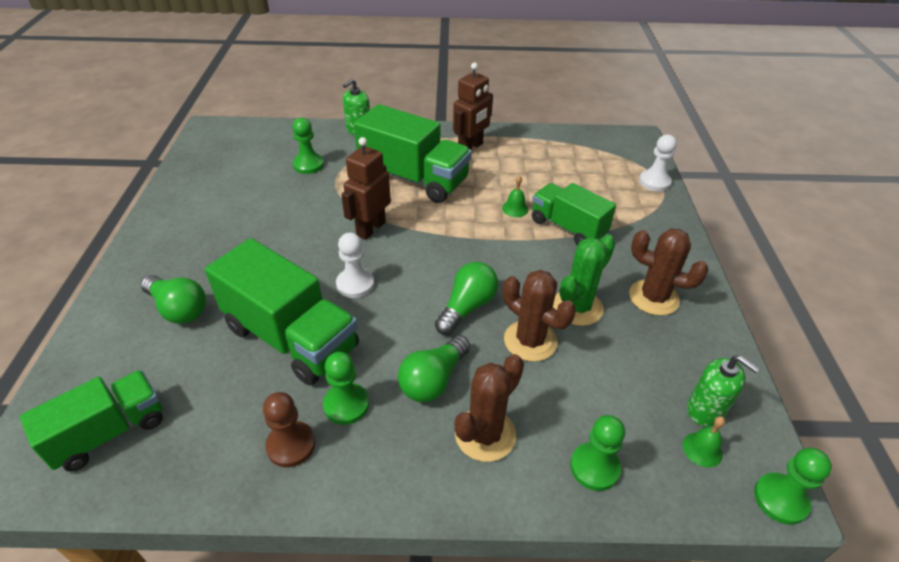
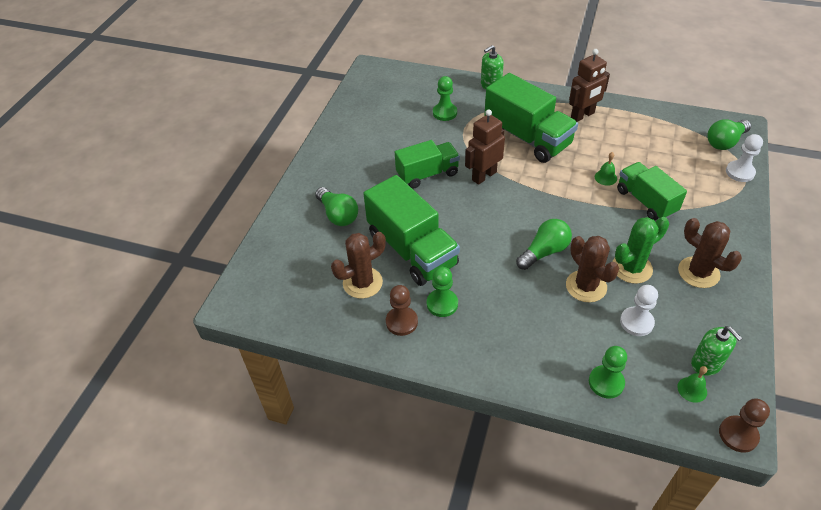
camera: 20 degrees right, 5 degrees up
(109, 432) = (290, 289): green truck -> green truck (427, 174)
(355, 284) = (464, 219): white pawn -> white pawn (636, 322)
(433, 380) = (506, 300): green light bulb -> green light bulb (725, 142)
(485, 434) = (534, 344): brown cactus -> brown cactus (362, 283)
(780, 499) = (738, 435): green pawn -> brown pawn

